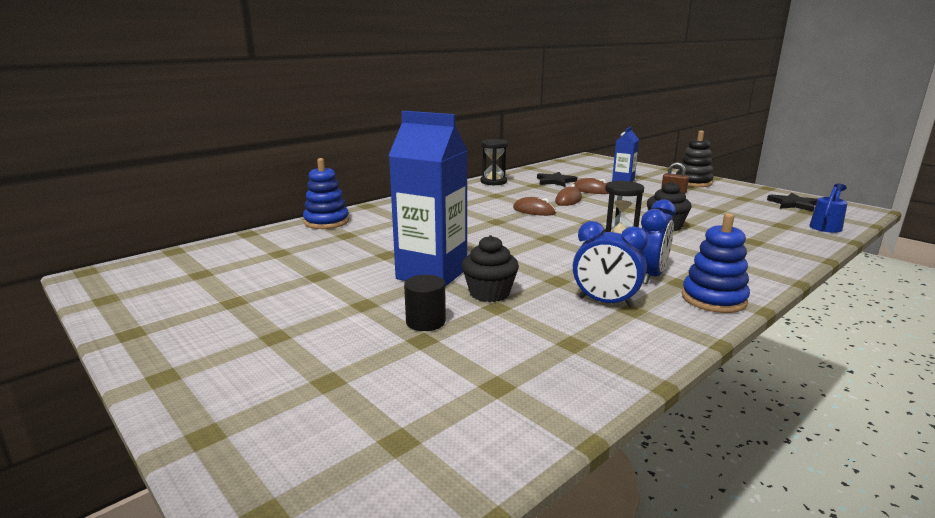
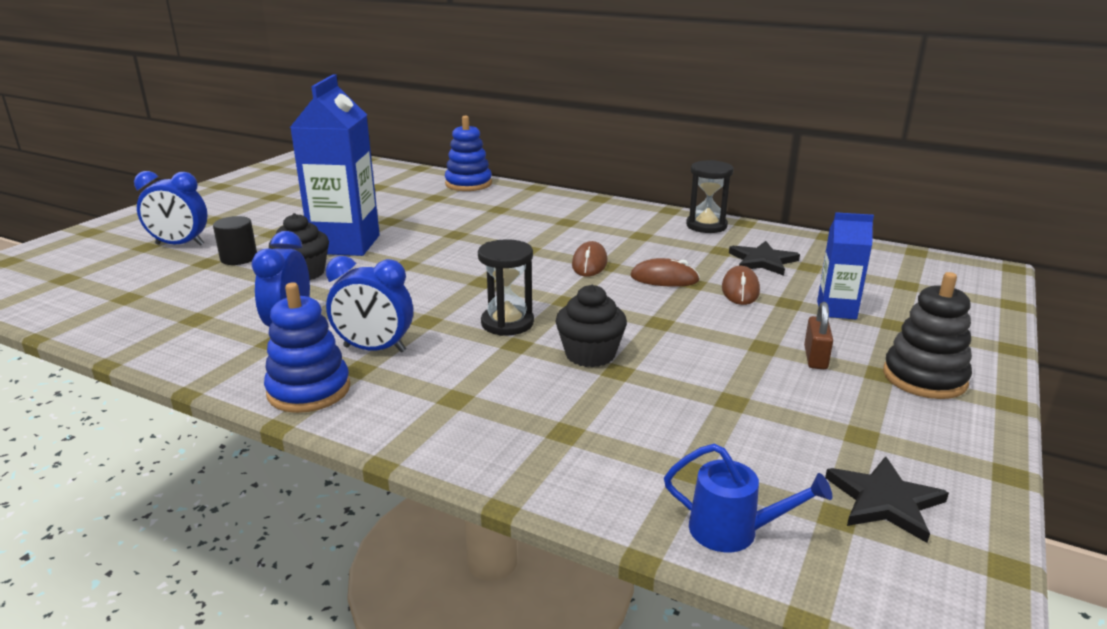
camera: 70 degrees right, 5 degrees up
(347, 357) = (180, 244): none -> blue clock

